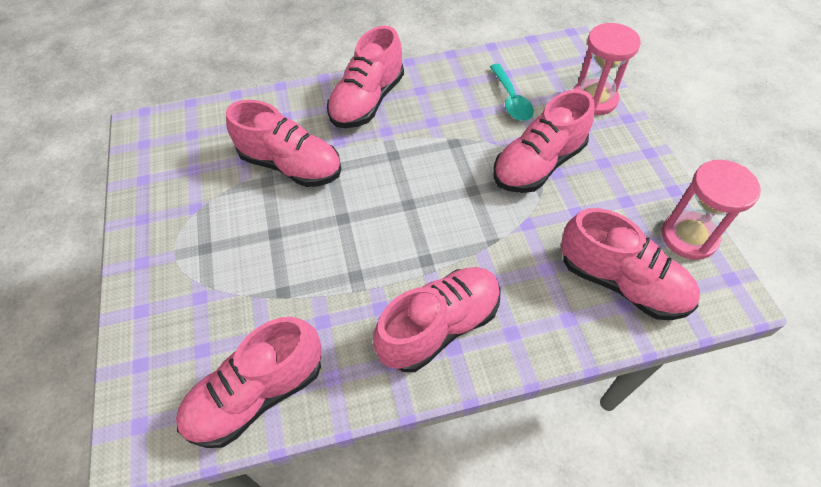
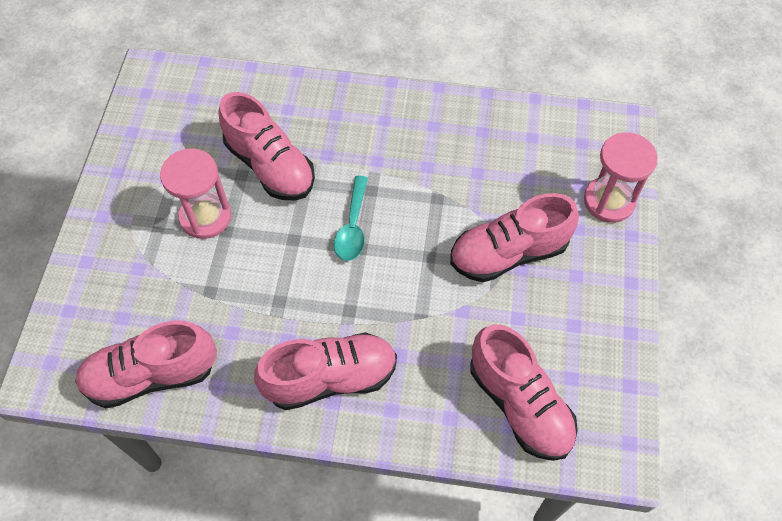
camera: 20 degrees right, 5 degrees up
(367, 101) = (374, 120): pink shoe -> none
(511, 99) = (521, 170): turquoise spoon -> turquoise spoon (352, 226)
(688, 237) = (614, 386): pink hourglass -> pink hourglass (205, 217)

